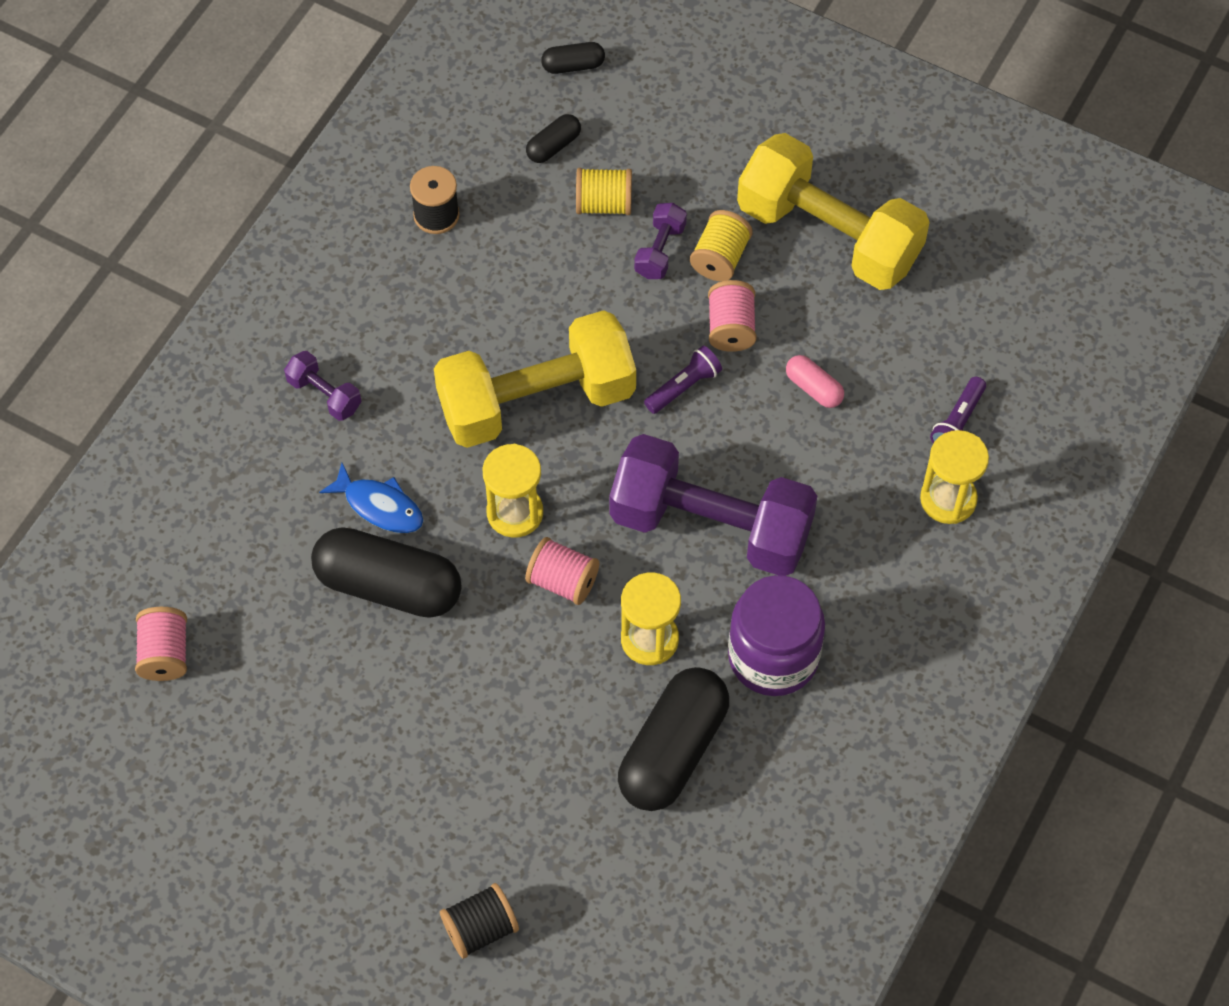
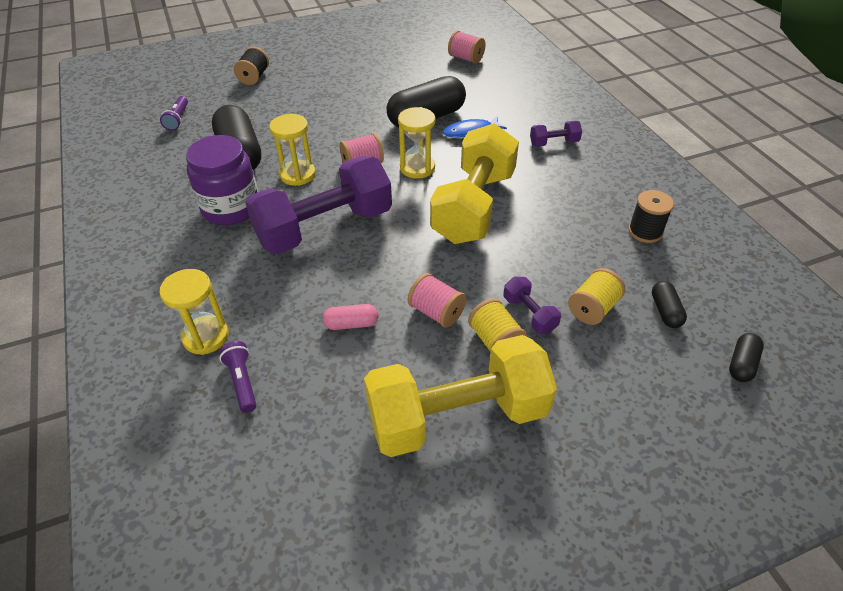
camera: 130 degrees right, 15 degrees down
(683, 387) = (419, 266): purple flashlight -> purple flashlight (178, 119)

